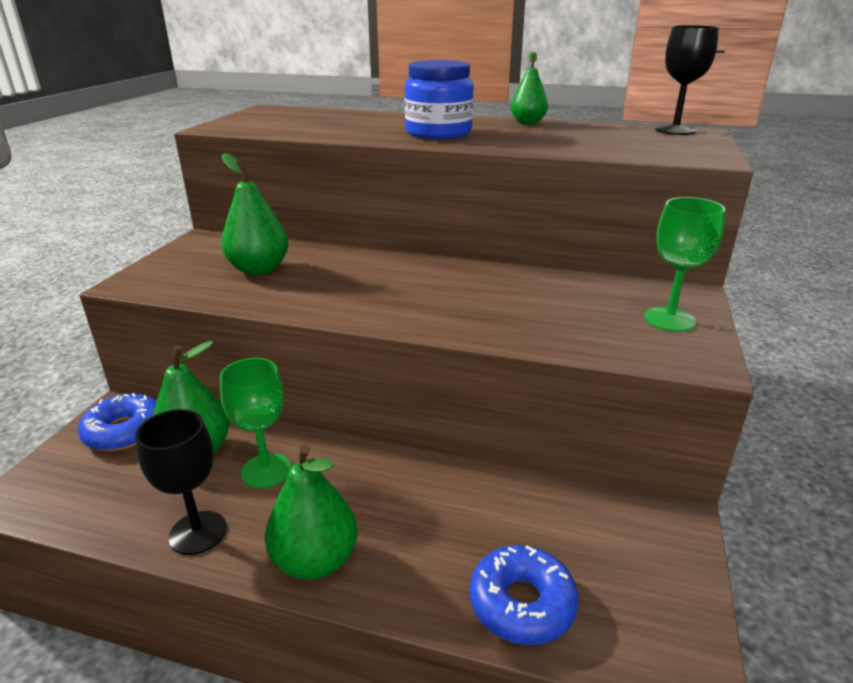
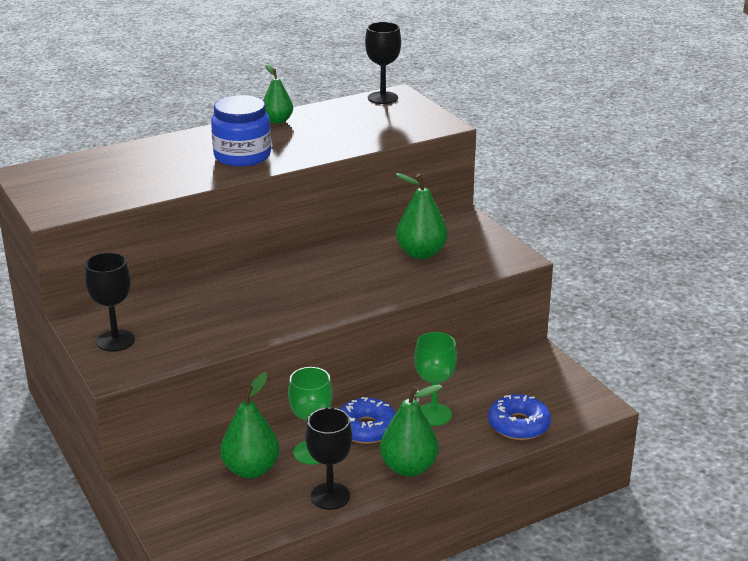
camera: 45 degrees left, 0 degrees up
(124, 431) = (179, 489): blue donut -> blue donut (366, 428)
(185, 261) = (115, 341): none -> black goblet
(259, 269) = (185, 320): green pear -> green pear (421, 253)
(669, 319) = (475, 240): green goblet -> green goblet (433, 414)

